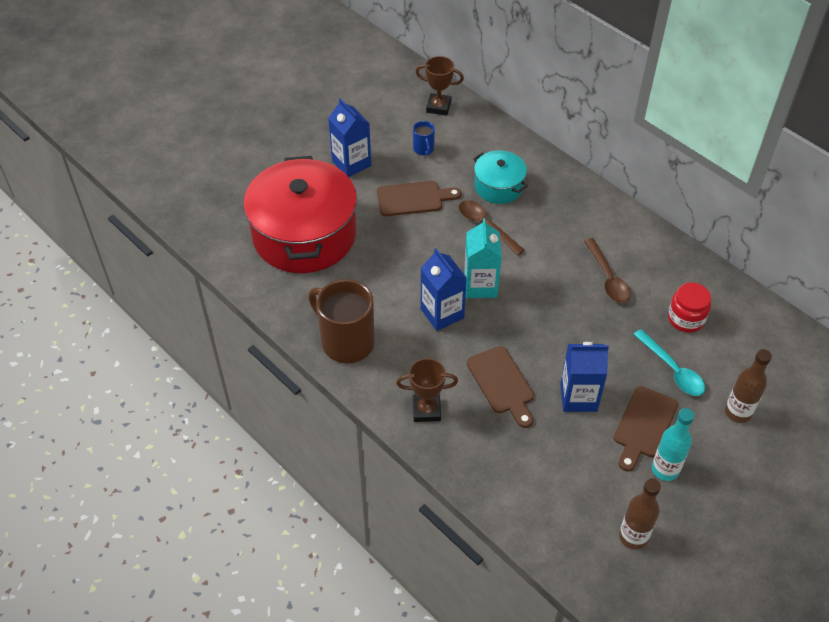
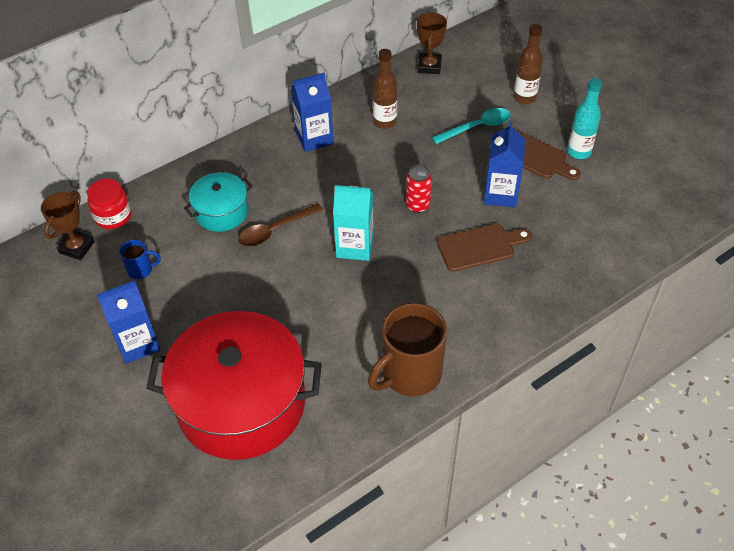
camera: 80 degrees left, 0 degrees up
(413, 198) = (215, 288): brown cutting board -> none
(426, 410) = (506, 311): brown trophy -> brown trophy (429, 66)
(442, 313) = (385, 283): blue carton -> blue carton (314, 138)
(544, 328) = (418, 205): none -> red can
(607, 278) = (365, 149): brown spoon -> none
(633, 537) = (643, 184): brown bottle -> brown bottle (385, 122)
(686, 319) = (422, 108): red jar -> red jar (113, 216)

